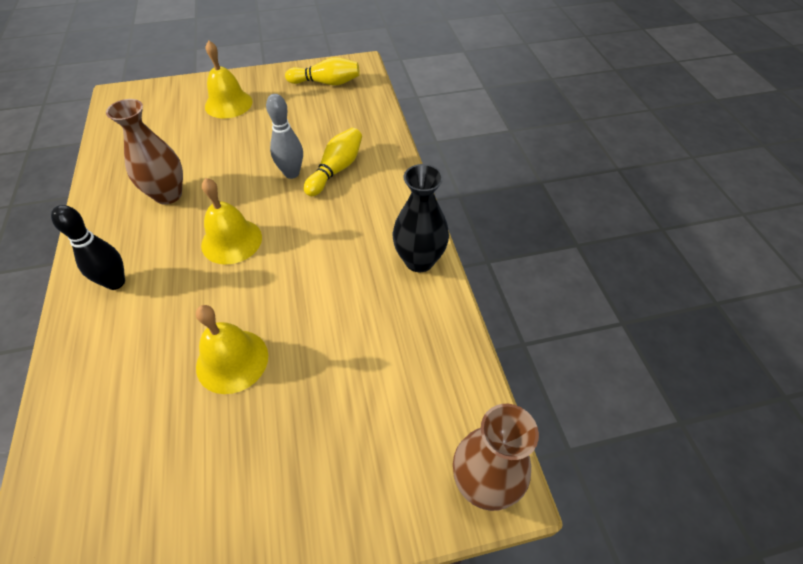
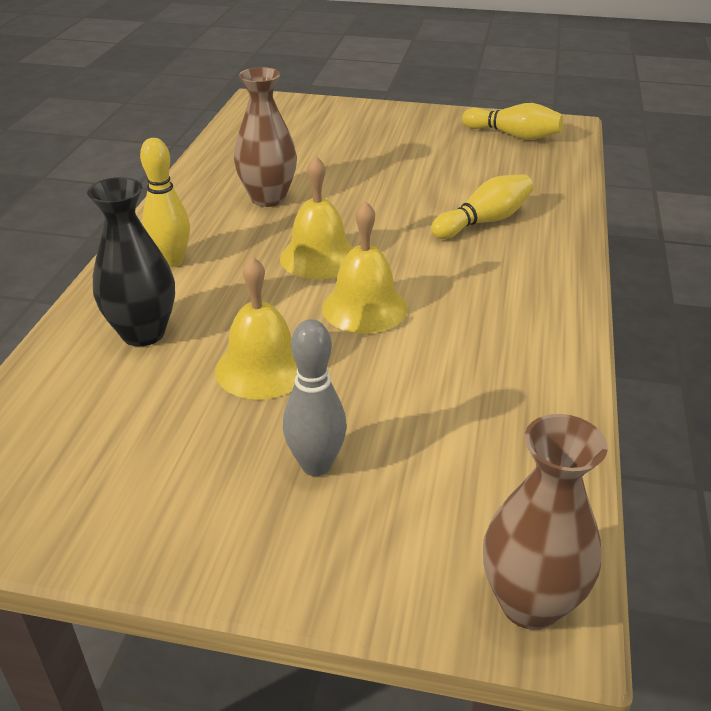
camera: 25 degrees right, 15 degrees down
(115, 282) = (172, 261): black bowling pin -> yellow bowling pin
(228, 104) = (380, 132): yellow bell -> yellow bell (364, 308)
(291, 173) = (424, 212): grey bowling pin -> grey bowling pin (316, 465)
(419, 260) = (553, 339): black vase -> black vase (143, 333)

